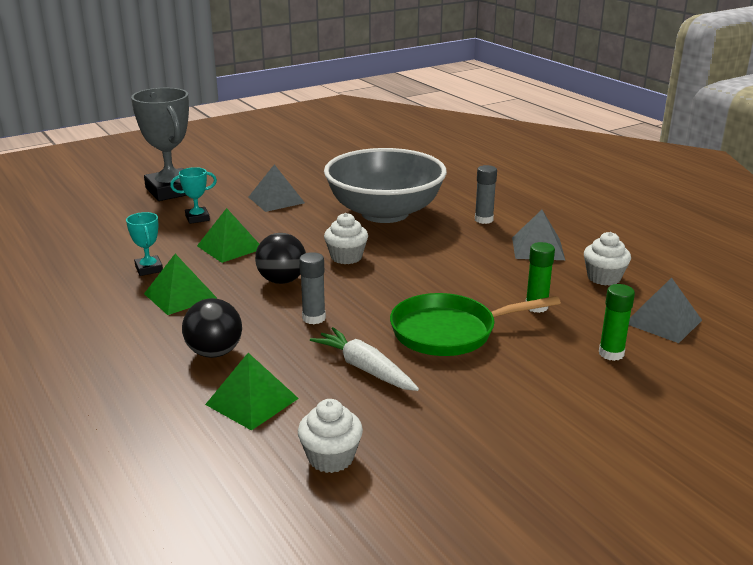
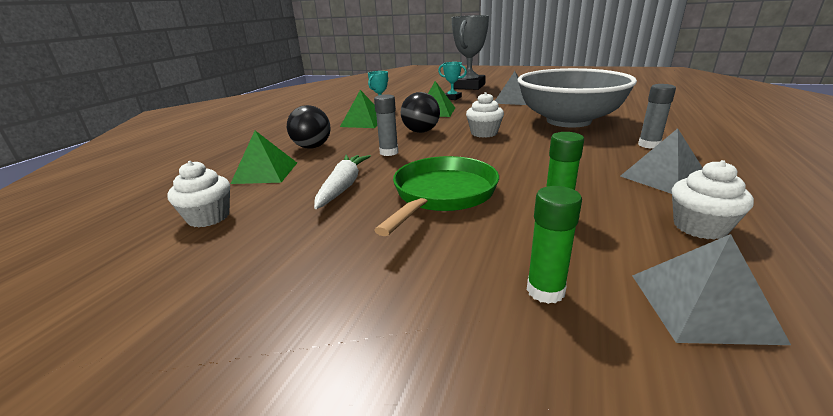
camera: 55 degrees right, 0 degrees up
(449, 332) = (442, 194): green pan -> green pan turned 75 degrees clockwise

